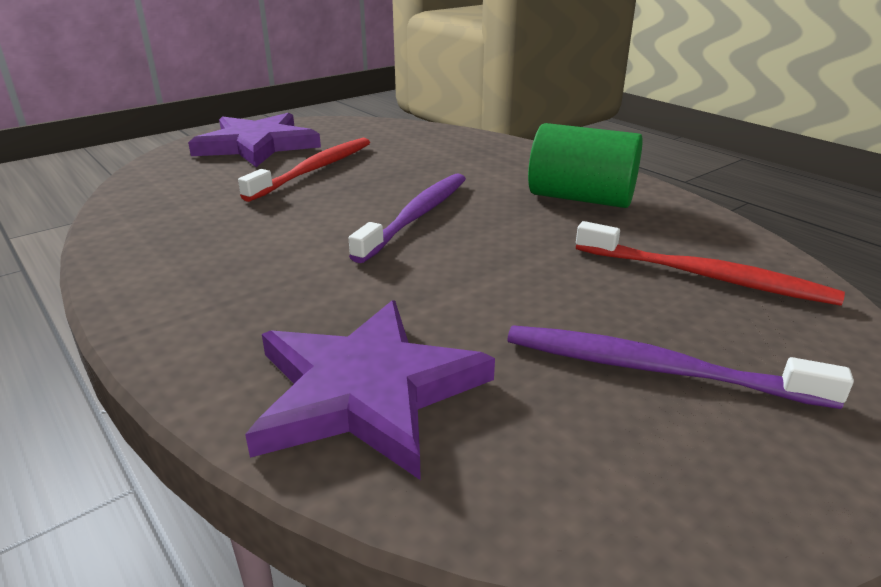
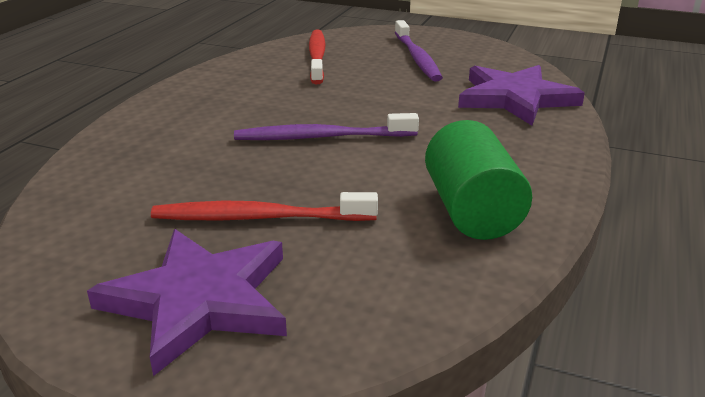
camera: 120 degrees left, 0 degrees up
(581, 198) = (229, 95): green cylinder -> green cylinder (472, 211)

